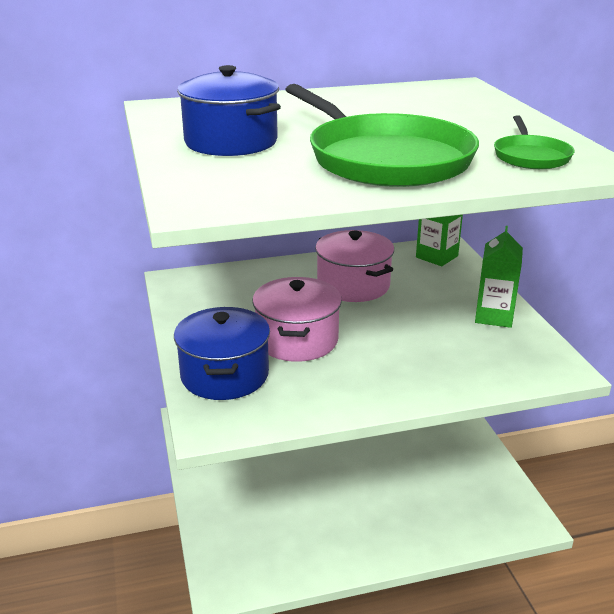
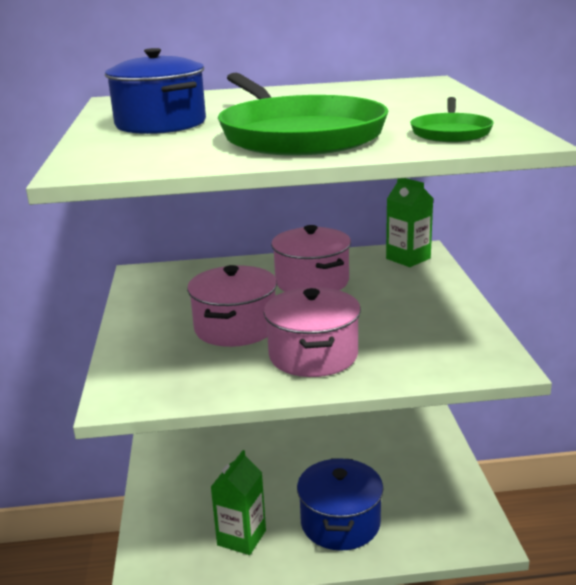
camera: 10 degrees right, 5 degrees down
(224, 375) = (151, 355): blue pot -> blue pot (340, 523)
(384, 367) = (313, 355): none -> pink pot
(494, 316) = (446, 313): green carton -> green carton (241, 538)

